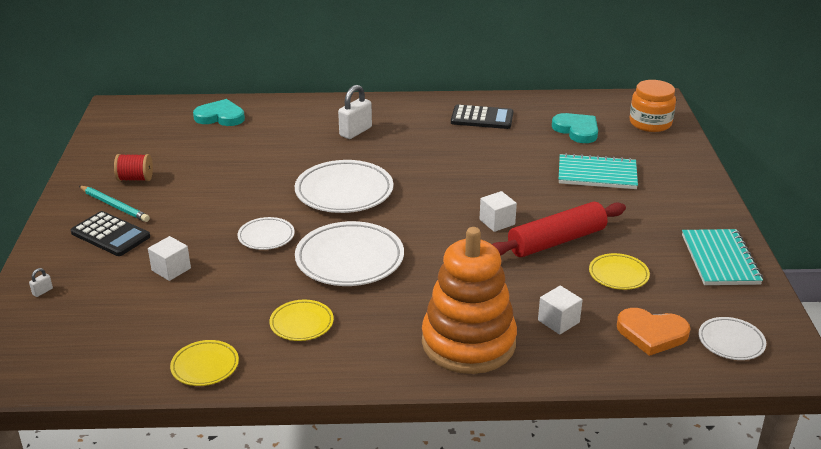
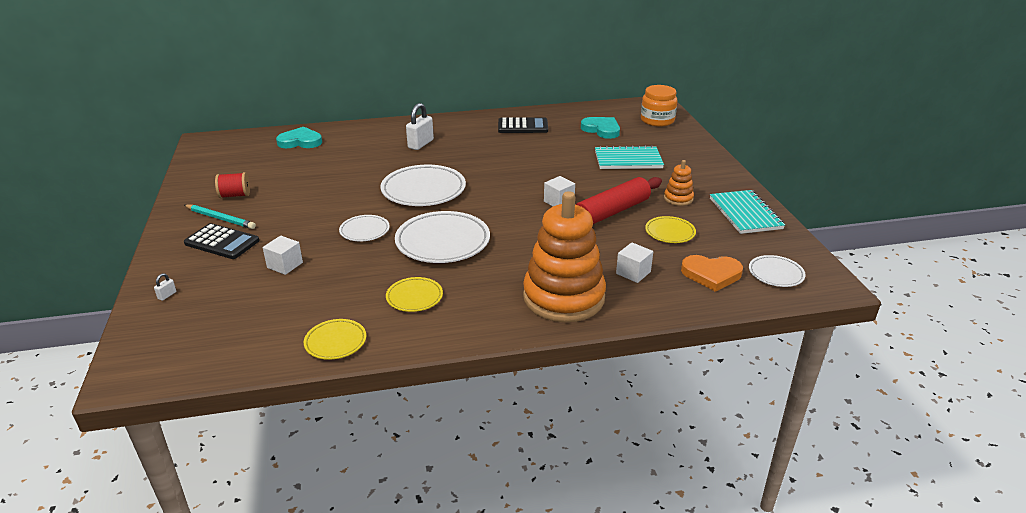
camera: 10 degrees left, 0 degrees up
(643, 231) = (678, 198): none -> orange stacking toy

